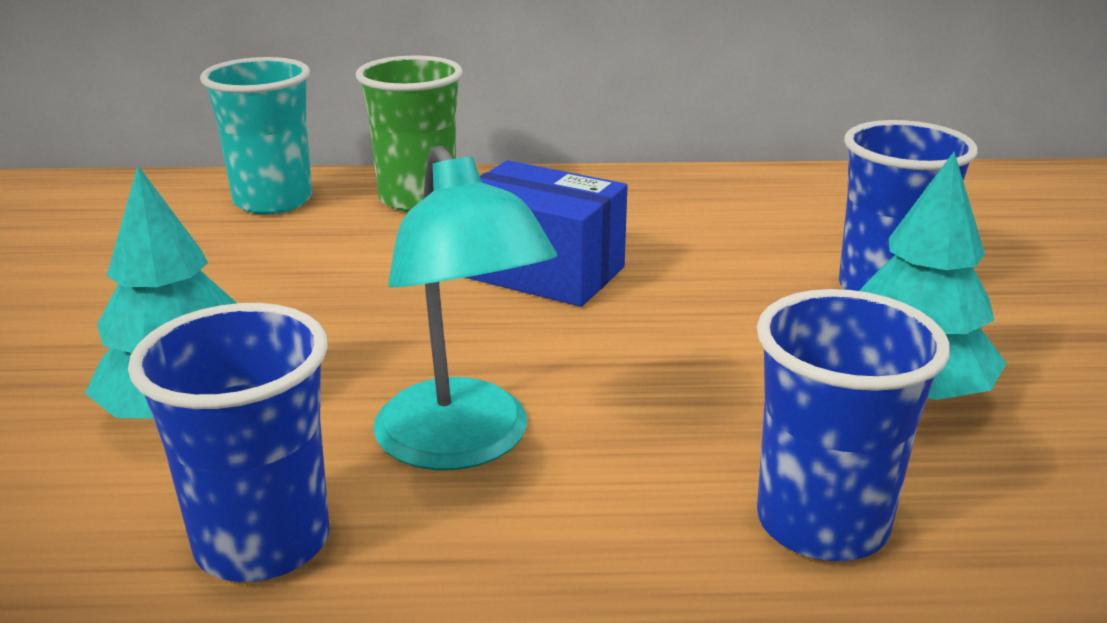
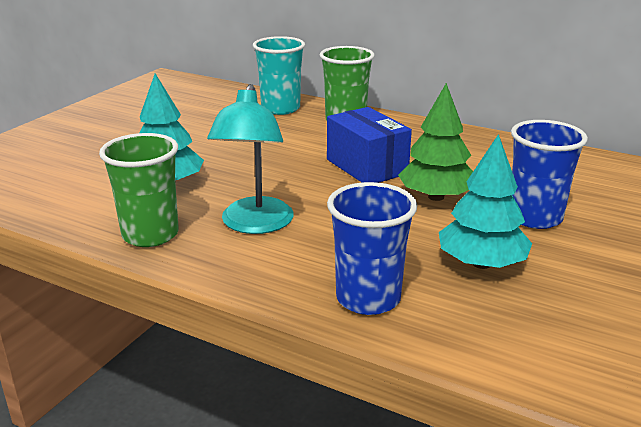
camera: 30 degrees right, 0 degrees up
(262, 542) = (150, 235): blue cup -> green cup
(710, 296) = (436, 197): none -> green tree

